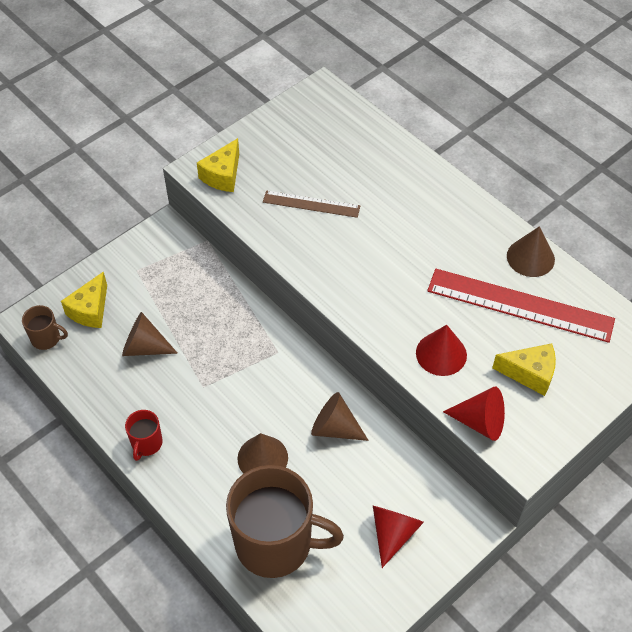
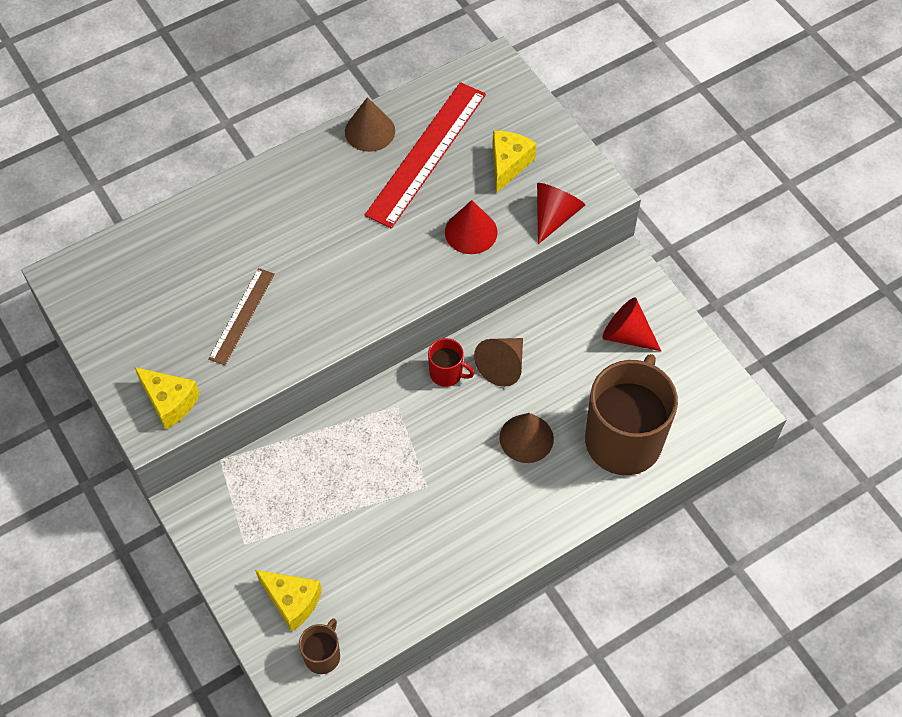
camera: 80 degrees left, 5 degrees up
(144, 347) = (360, 544): brown cone -> none
(146, 444) = (489, 552): red mug -> red mug (447, 373)

